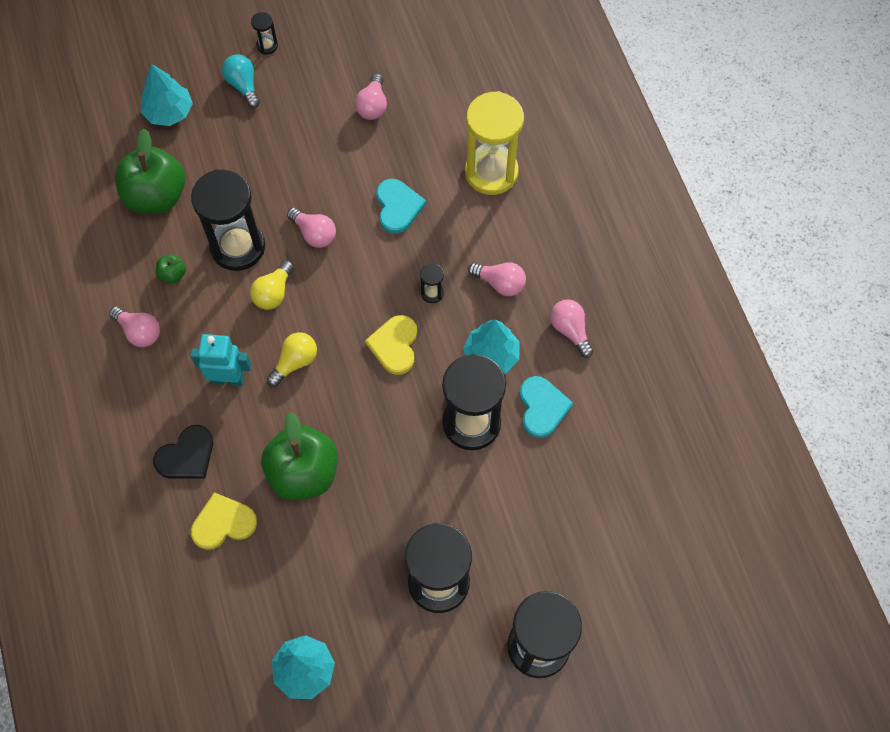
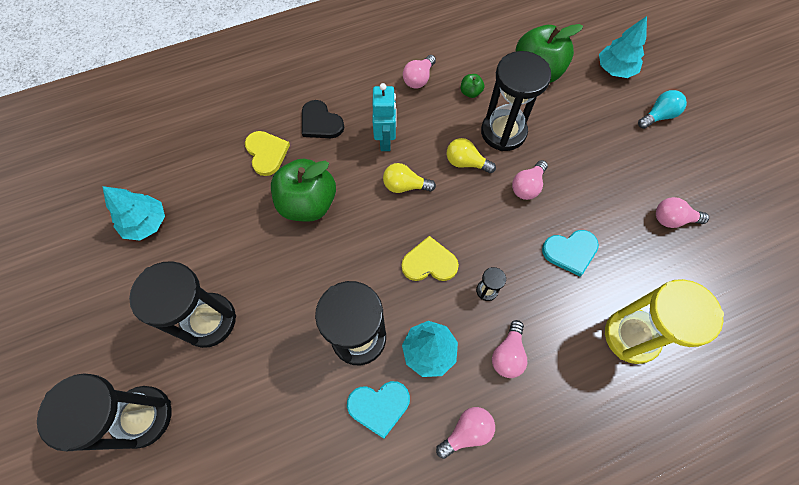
camera: 85 degrees right, 0 degrees up
(267, 46) = (705, 128): black hourglass -> none
(295, 362) = (405, 186): yellow light bulb -> yellow light bulb turned 150 degrees clockwise

